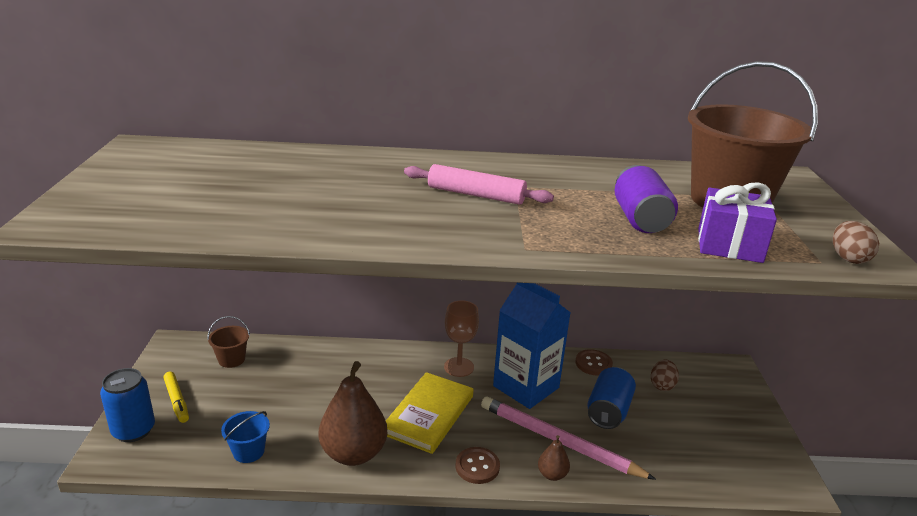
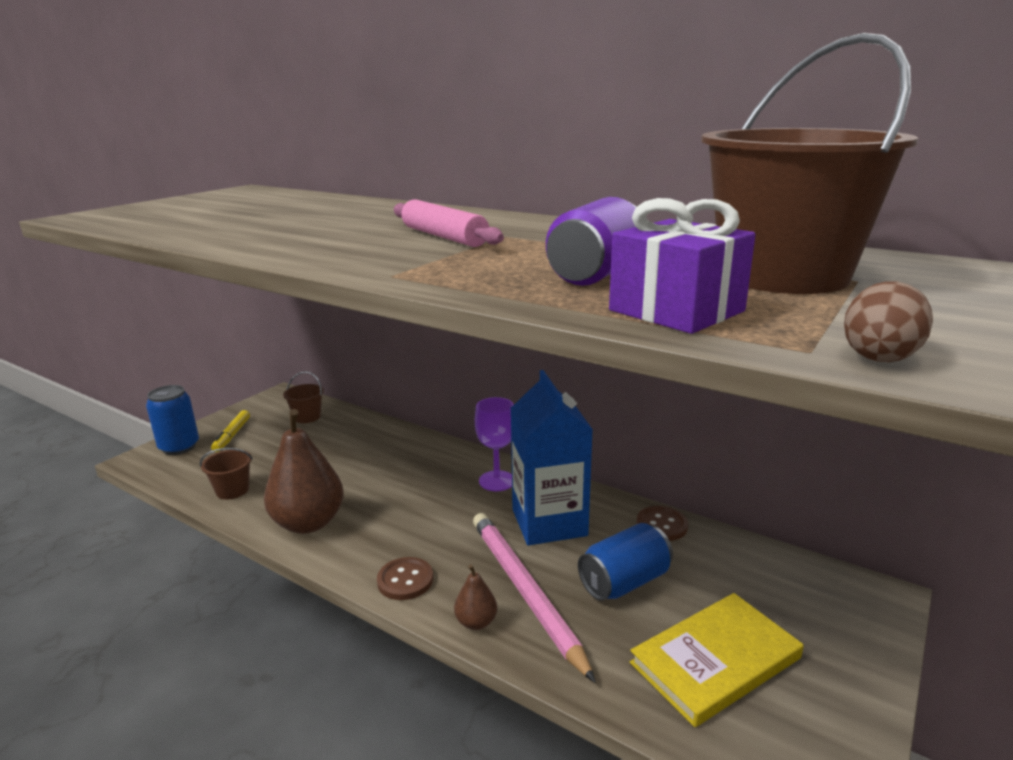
camera: 35 degrees right, 5 degrees down
(248, 451) = (232, 490): blue bucket -> brown bucket
(429, 415) = (415, 514): yellow book -> yellow book (715, 660)
(459, 367) = (497, 481): brown goblet -> purple goblet
(662, 385) = (735, 579): brown egg -> none

